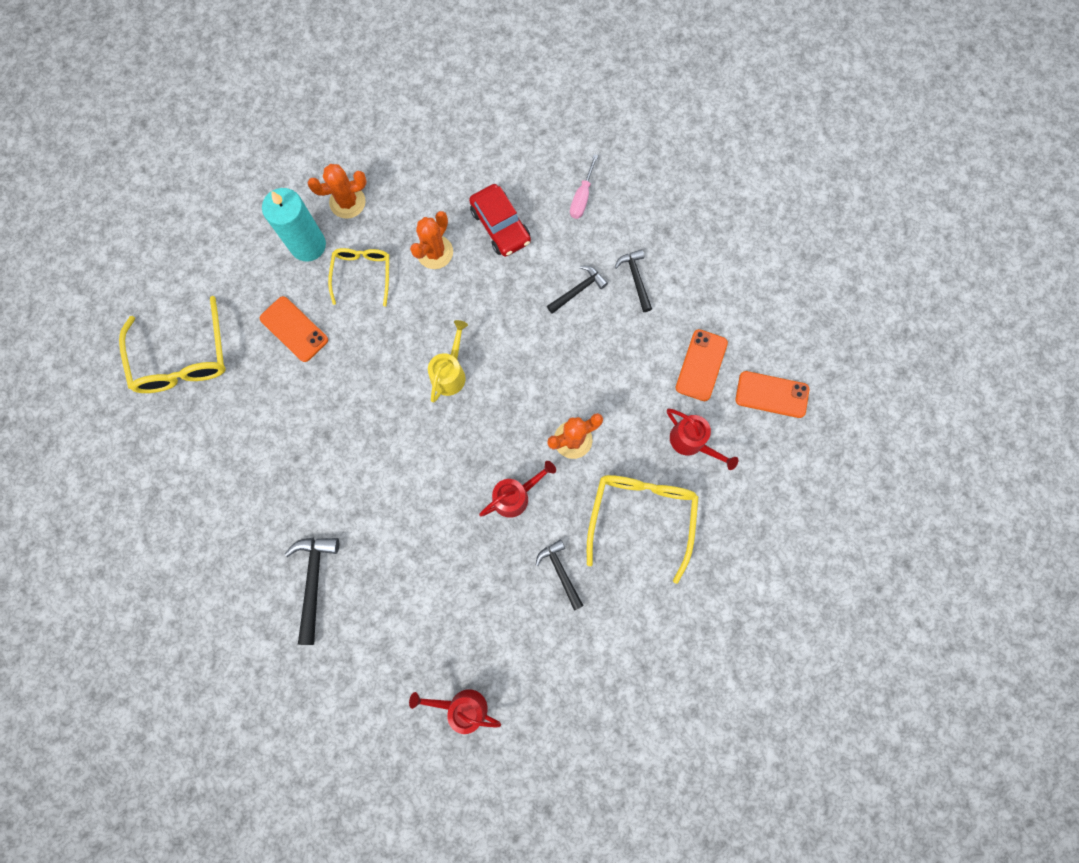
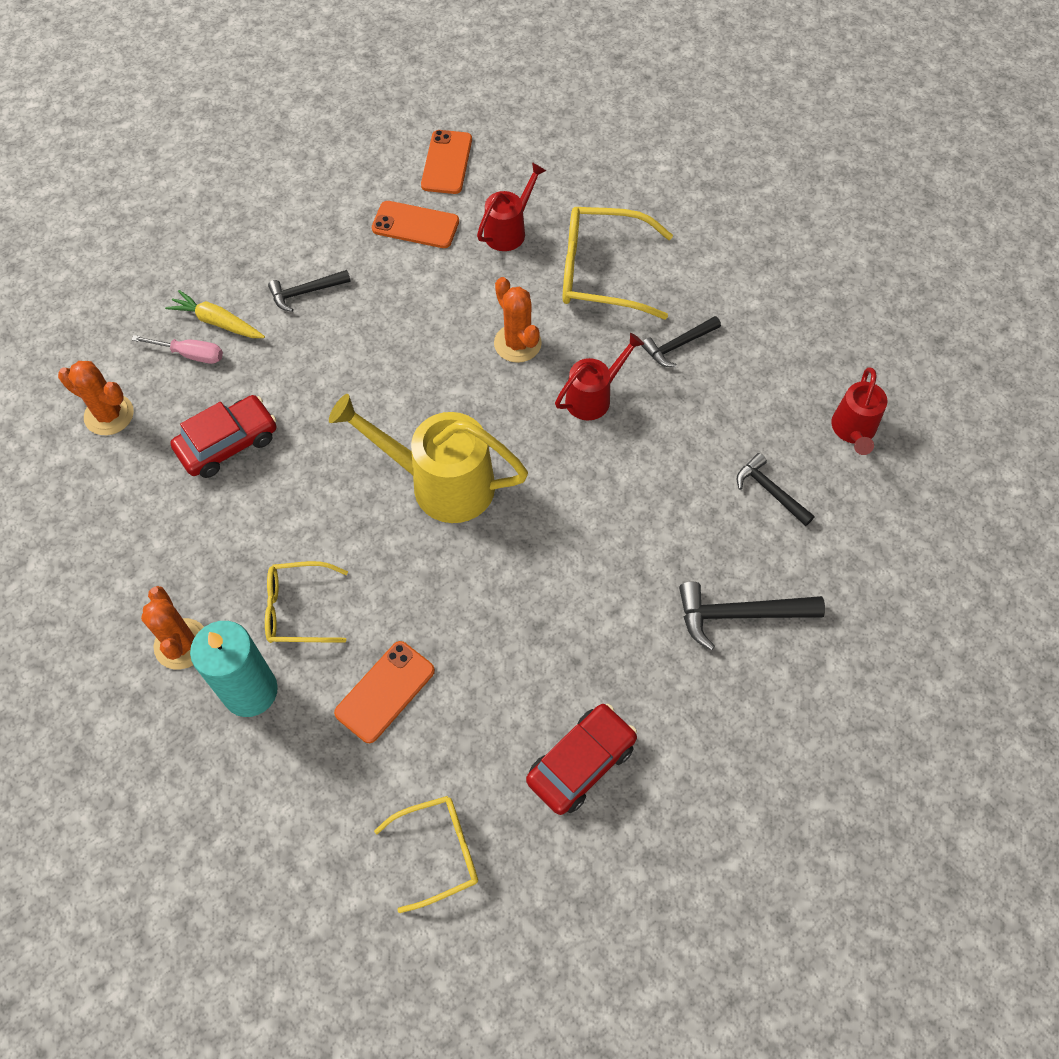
camera: 95 degrees left, 15 degrees down
(182, 359) = (439, 852): yellow glasses -> yellow glasses, size x0.62
(224, 454) = (581, 763): none -> red car
(435, 252) = (265, 519): orange cactus -> orange cactus (109, 415)
(450, 372) = (439, 483): yellow watering can -> yellow watering can, size x1.74
(516, 495) = (594, 397): red watering can -> red watering can turned 90 degrees clockwise
(578, 290) = (321, 350): black hammer -> black hammer (770, 491)
(611, 215) = (217, 322): none -> yellow carrot

